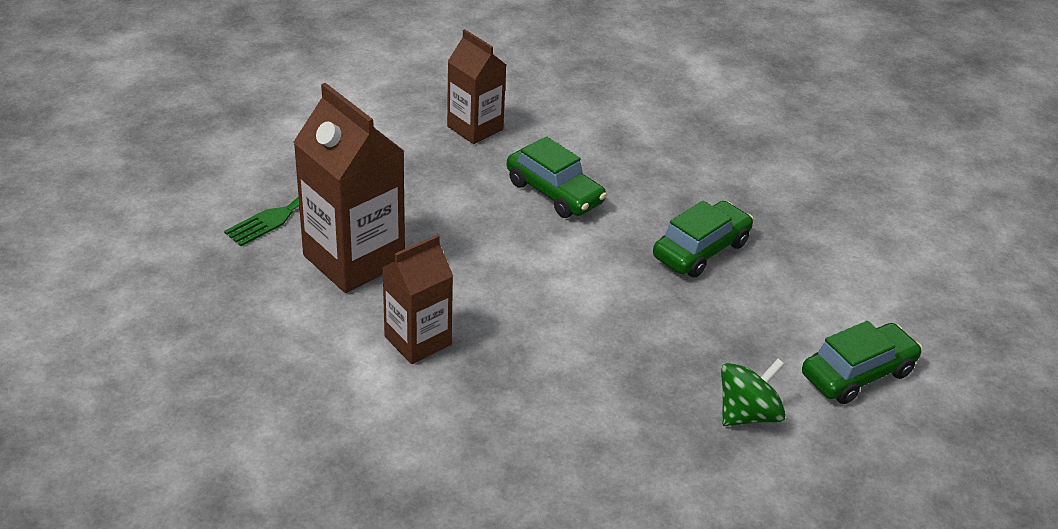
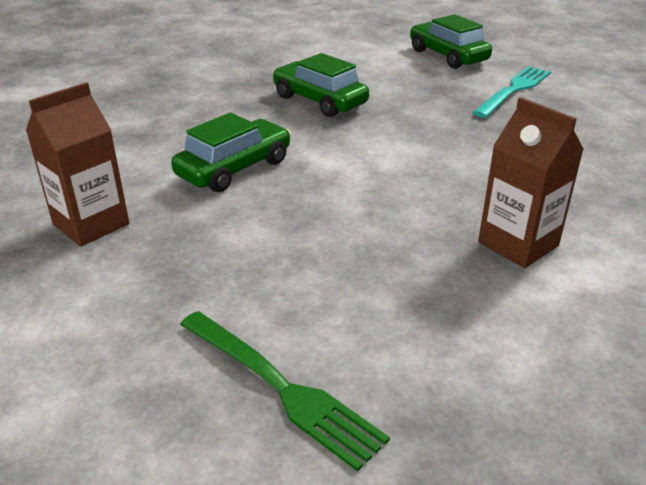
camera: 90 degrees left, 5 degrees down
(354, 259) = (389, 307): brown carton -> none
(747, 414) = (514, 90): green spinning top -> turquoise fork

